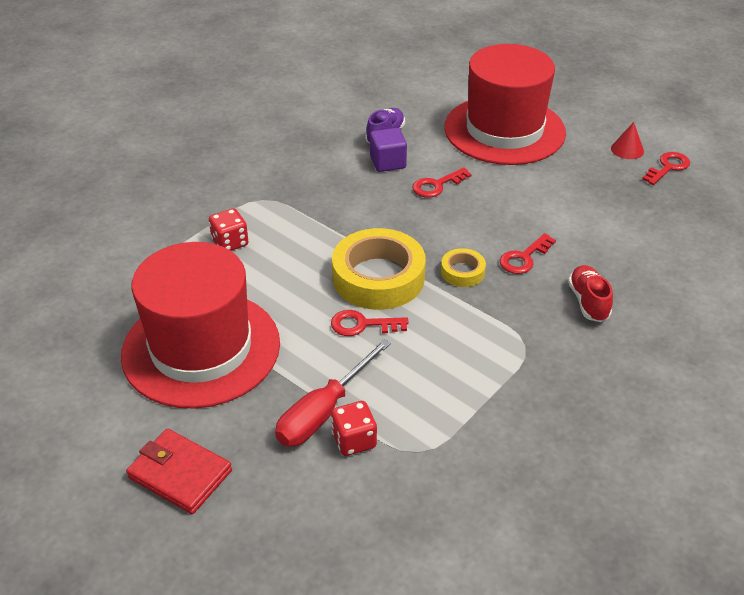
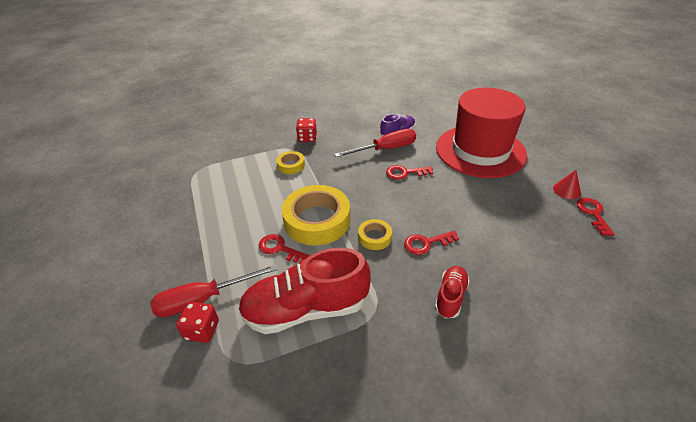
camera: 30 degrees right, 0 degrees up
(180, 474) = (90, 303): red wallet -> none
(201, 348) = (179, 226): red hat -> none
(230, 243) = (253, 168): red dice -> red dice (307, 138)
(280, 222) = (291, 165): none -> yellow tape
(388, 162) = (385, 149): purple cube -> red screwdriver
(451, 373) = (306, 309): none -> red shoe
(668, 167) = (593, 214): red key -> red key turned 75 degrees counterclockwise

